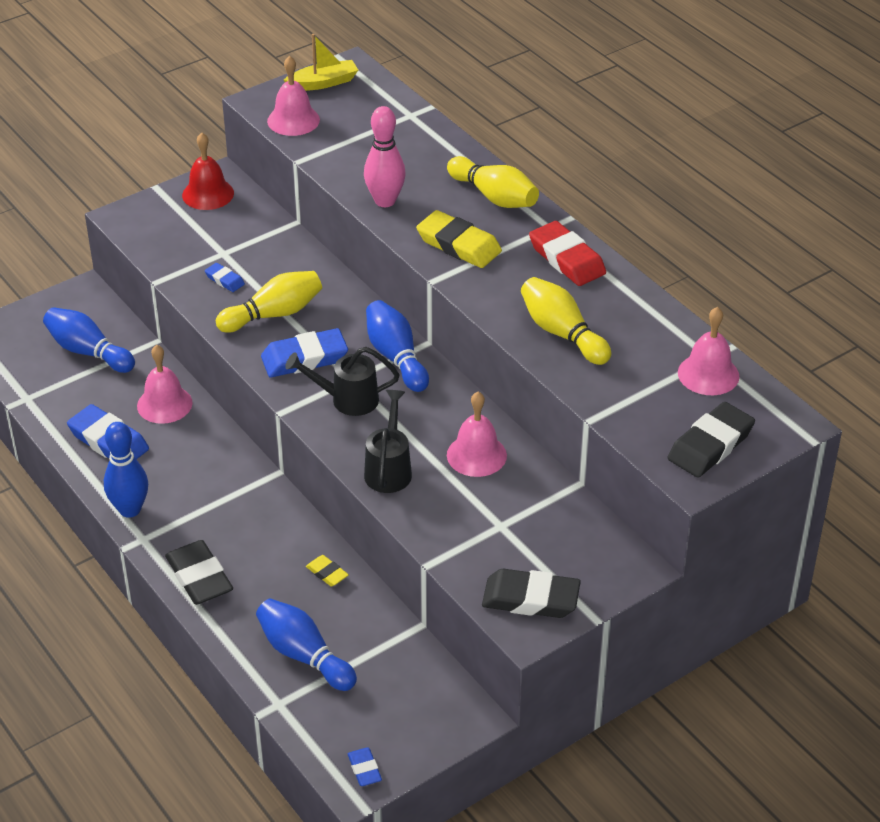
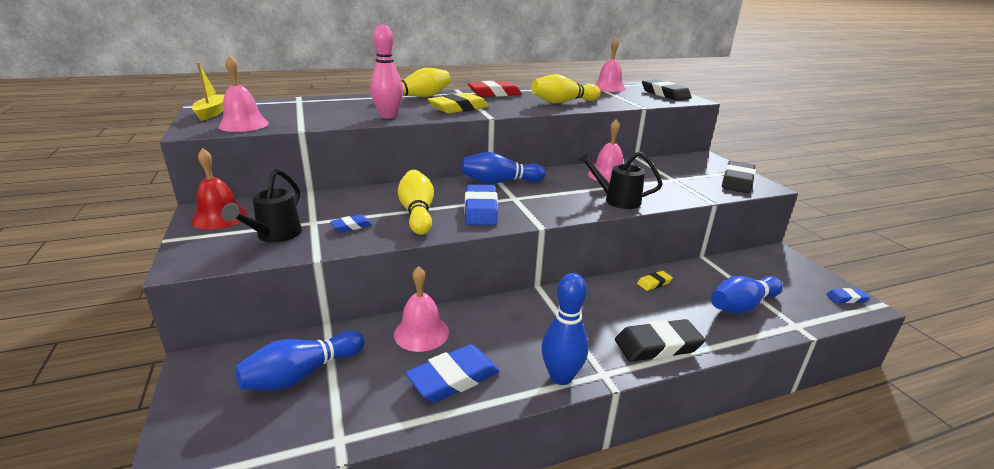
camera: 75 degrees left, 15 degrees down
(347, 400) = (537, 202): black watering can -> black watering can (275, 235)

